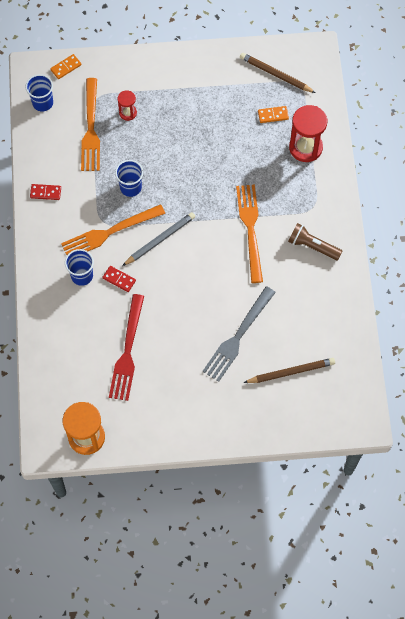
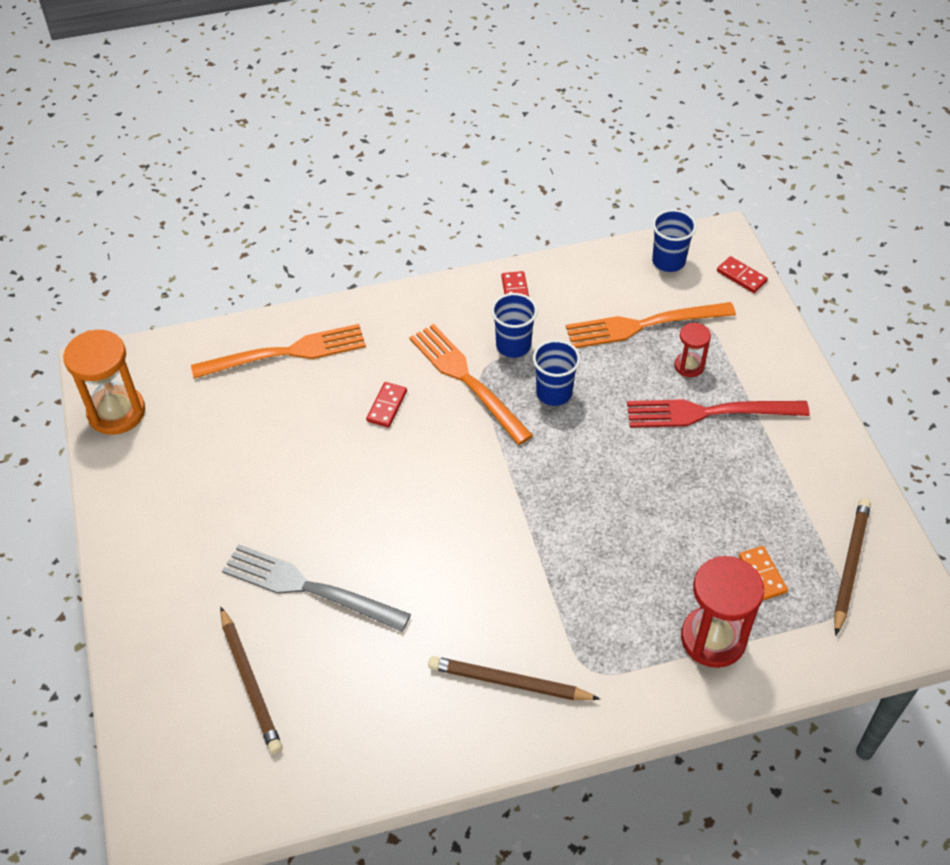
camera: 80 degrees right, 15 degrees down
(66, 67) = (741, 276): orange domino -> red domino
(82, 275) = (385, 359): blue cup -> blue cup (513, 345)
(127, 352) = (263, 438): red fork -> red fork (708, 413)
(160, 240) = (469, 448): grey pencil -> none
(250, 228) = (520, 574): orange fork -> orange fork (287, 352)
(312, 246) = (509, 682): brown flashlight -> brown pencil

